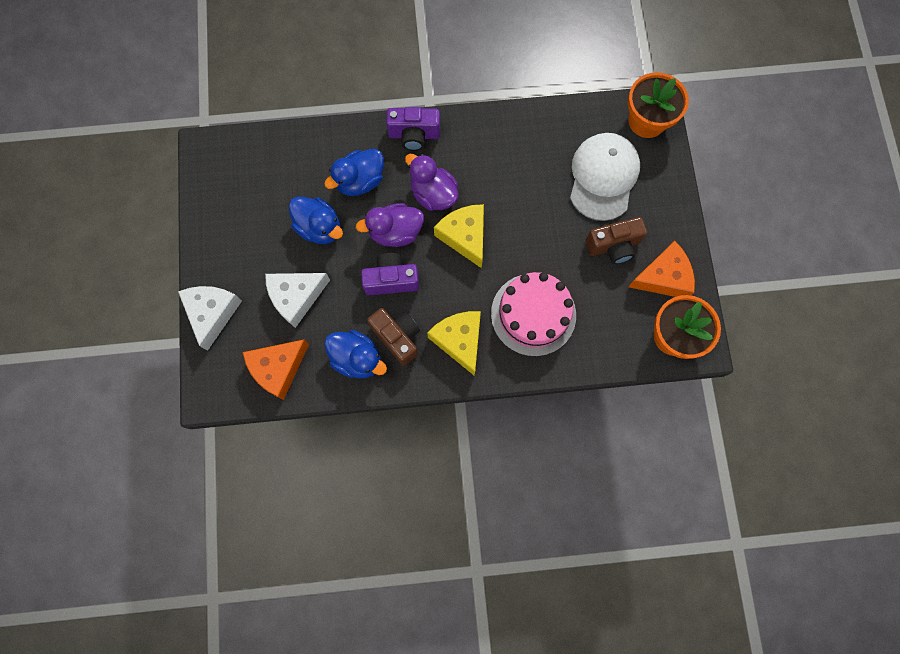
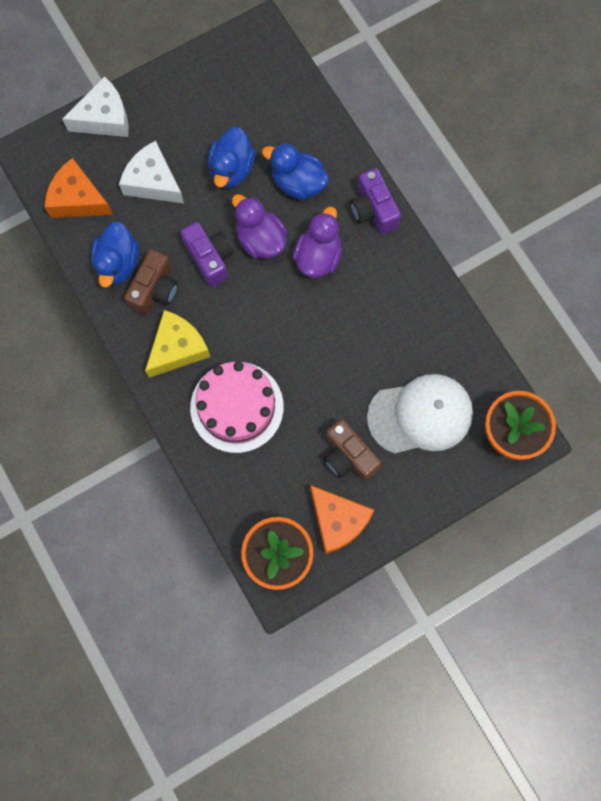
camera: 65 degrees right, 0 degrees up
(464, 236) = (287, 306): yellow cheese -> none

